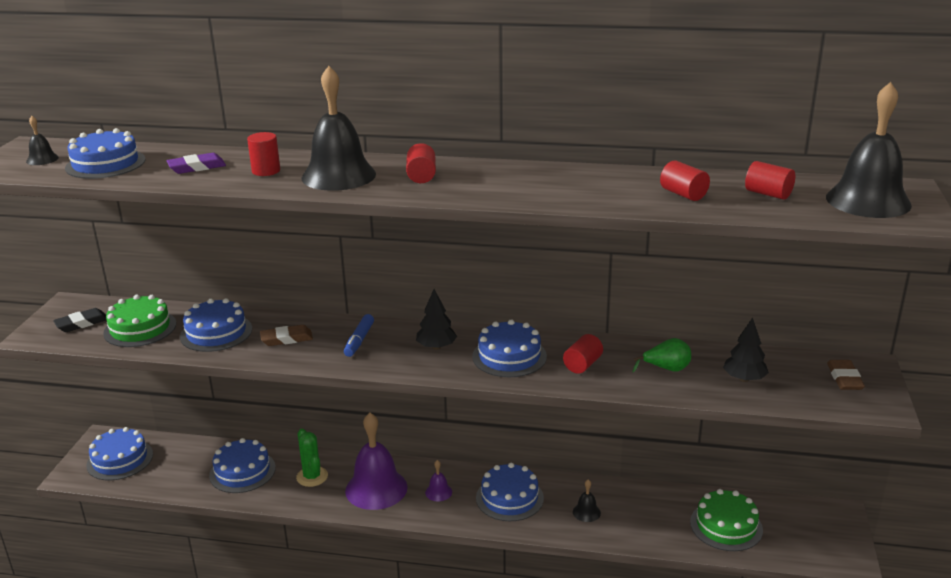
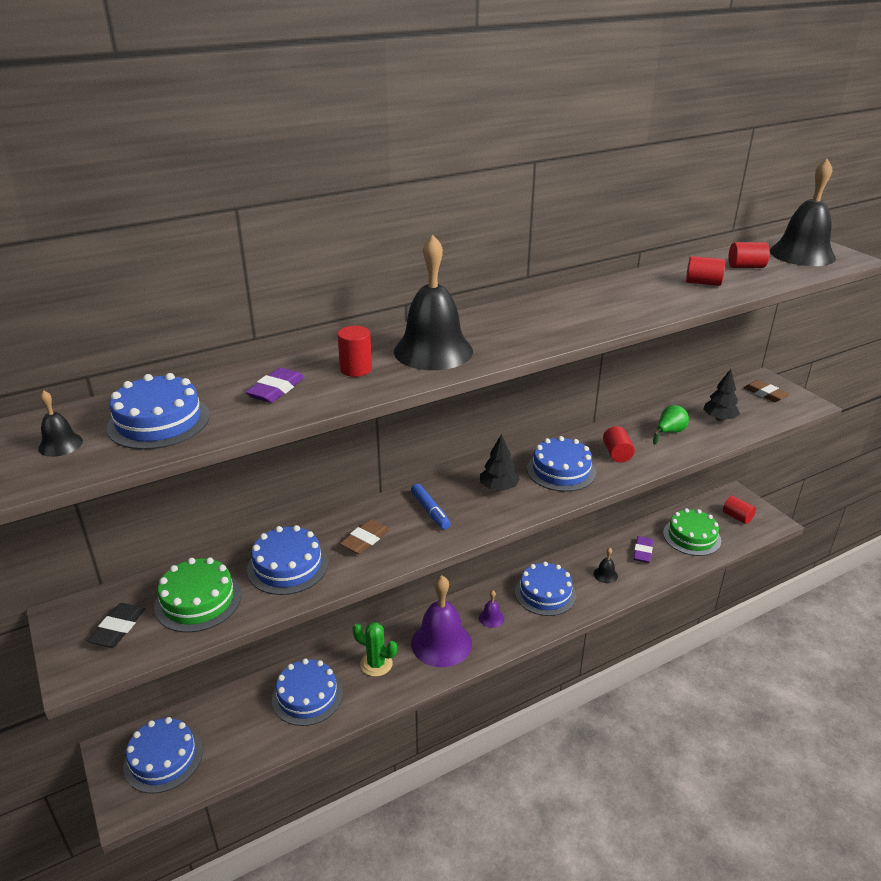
camera: 40 degrees left, 5 degrees up
(421, 176) = (502, 328): red cylinder -> red cylinder (737, 517)
(652, 512) = (642, 552): none -> purple eraser

